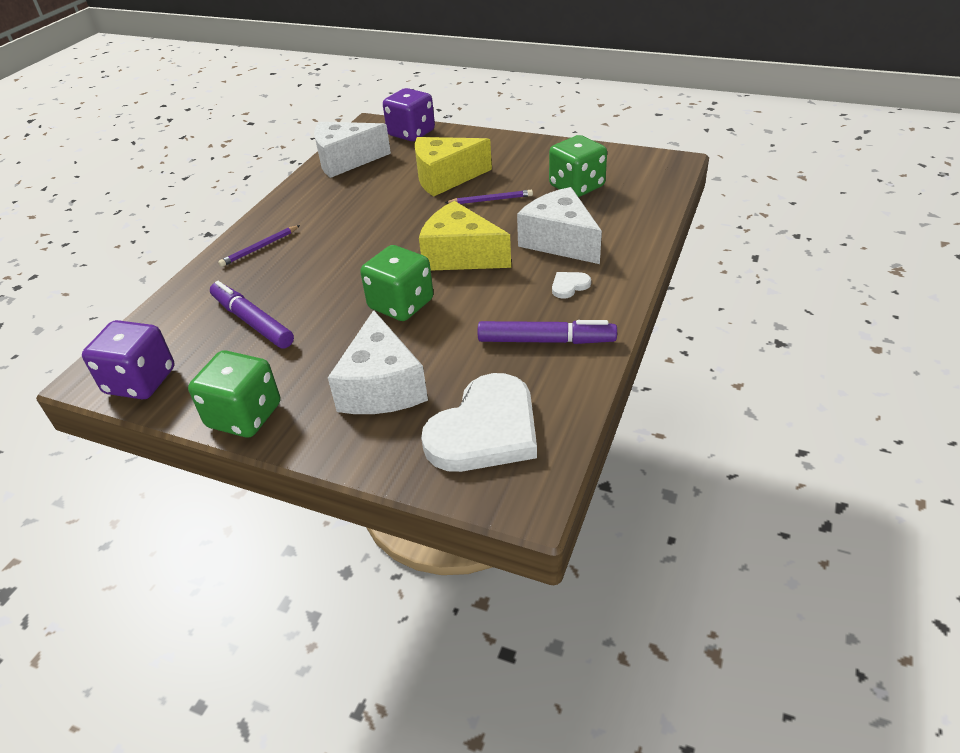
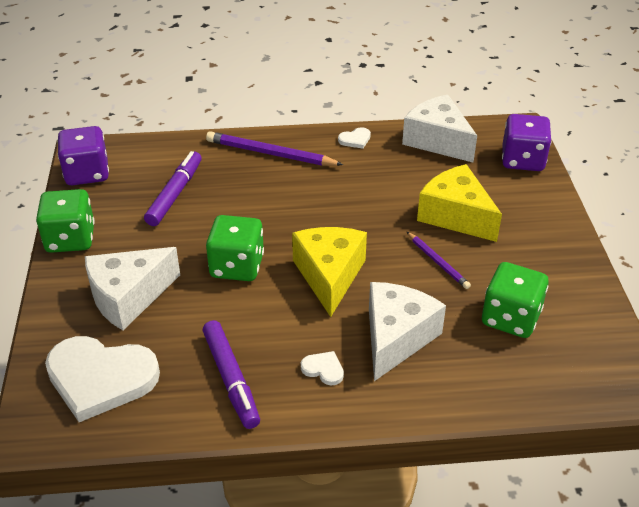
camera: 60 degrees right, 0 degrees up
(260, 248) = (270, 154): purple pencil -> purple pencil, size x1.72
(296, 198) = (355, 139): none -> white heart

